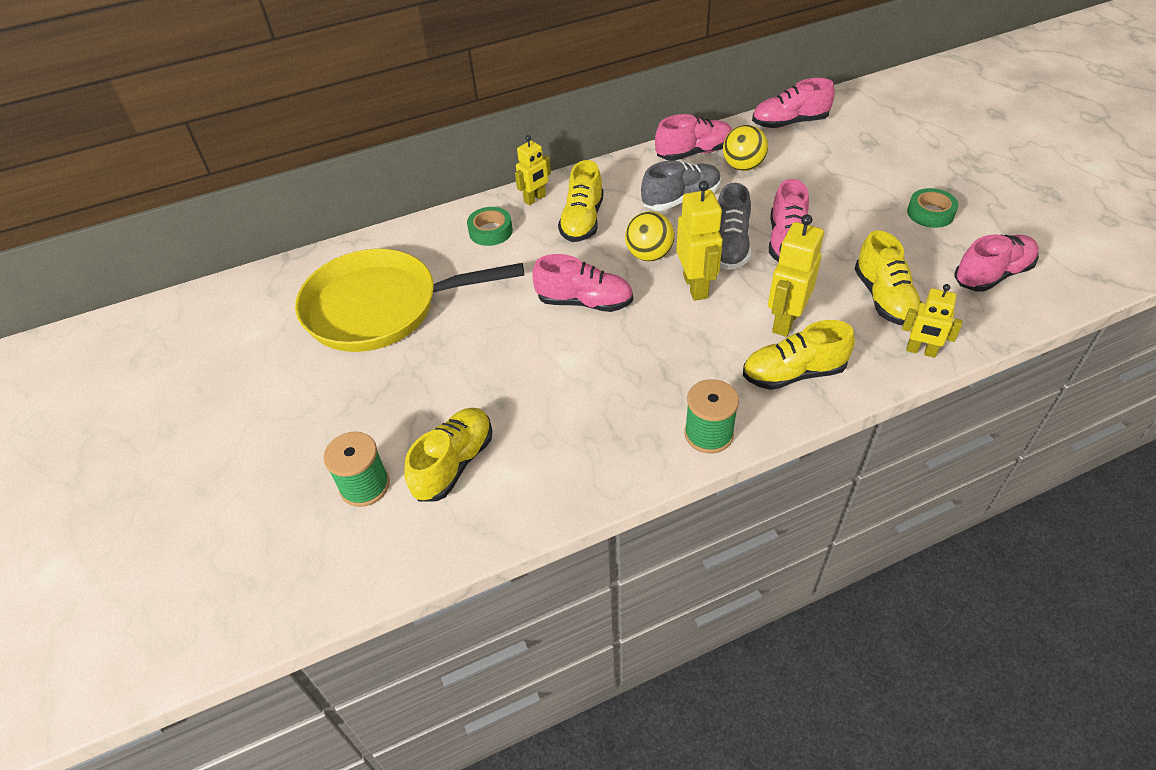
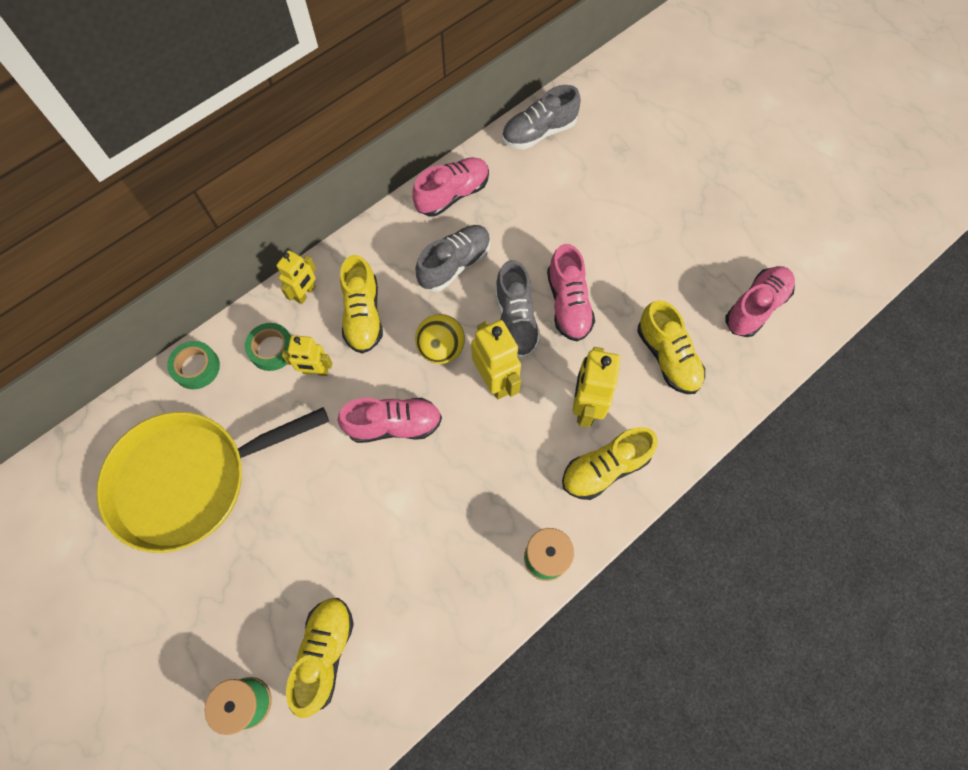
camera: 20 degrees left, 20 degrees up
(743, 166) = (505, 206): yellow ball -> none
(789, 123) = (539, 132): pink shoe -> grey shoe
(921, 351) = (708, 415): yellow robot -> yellow robot (315, 371)
(930, 213) = (691, 237): green tape -> green tape (196, 367)

